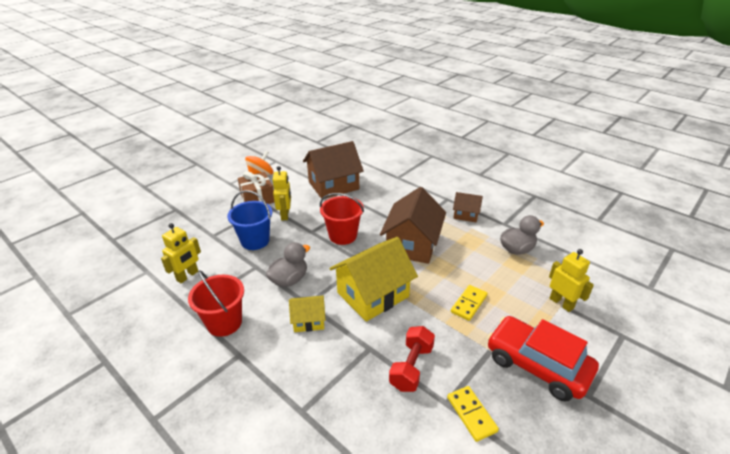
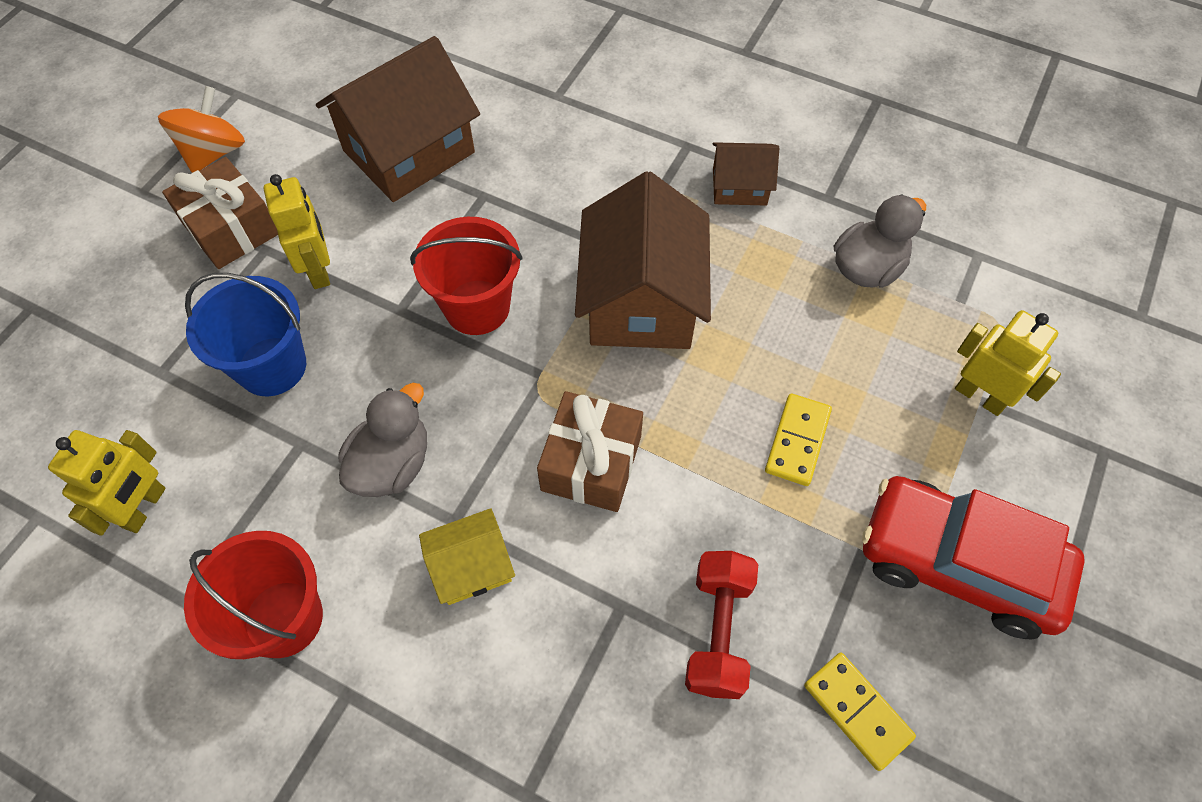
camera: 15 degrees left, 25 degrees up
(373, 295) = (591, 463): yellow house -> brown gift

